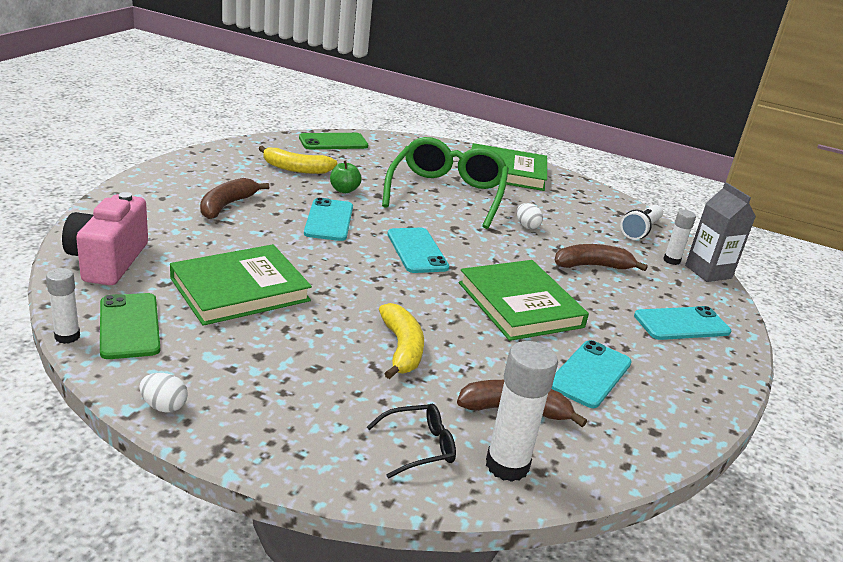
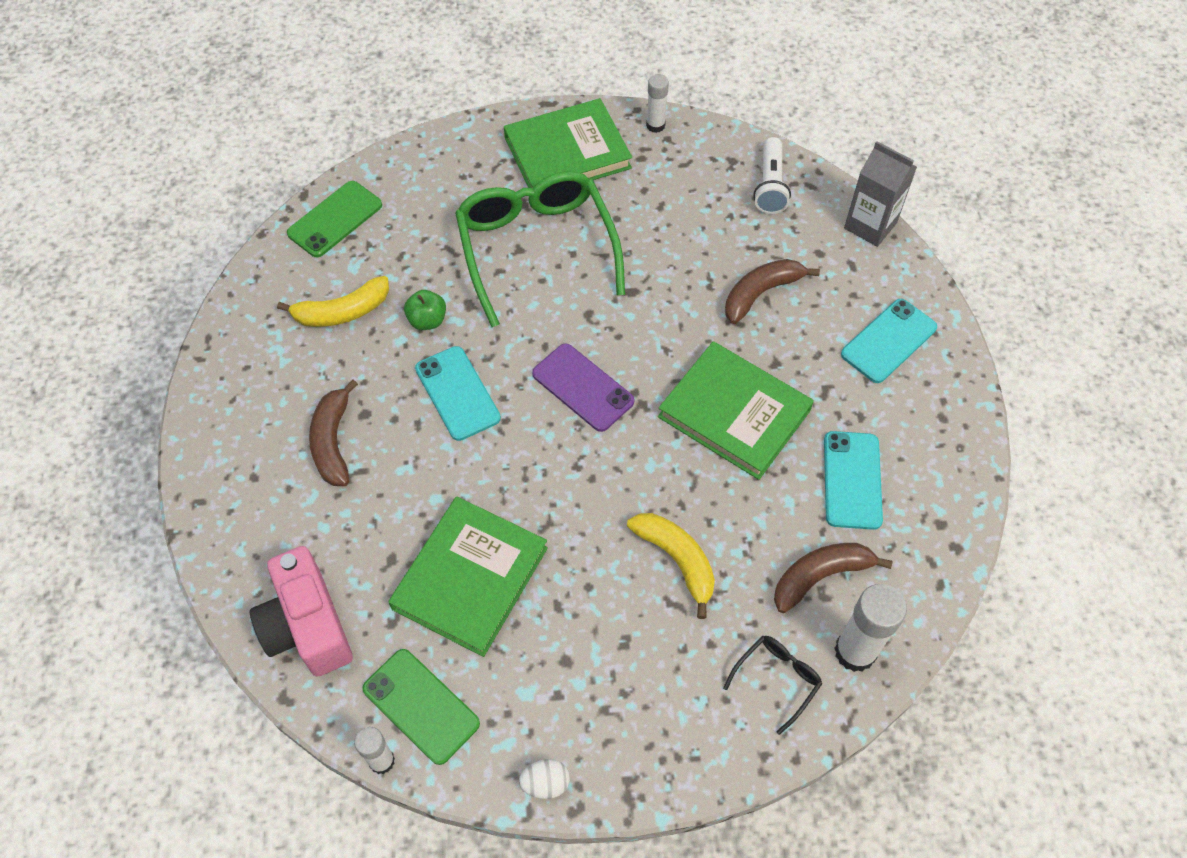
camera: 25 degrees left, 30 degrees up
(417, 251) = (583, 387): turquoise phone -> purple phone
(527, 226) = (657, 259): white egg -> none
(671, 260) = (827, 227): white glue stick -> white glue stick (655, 125)

